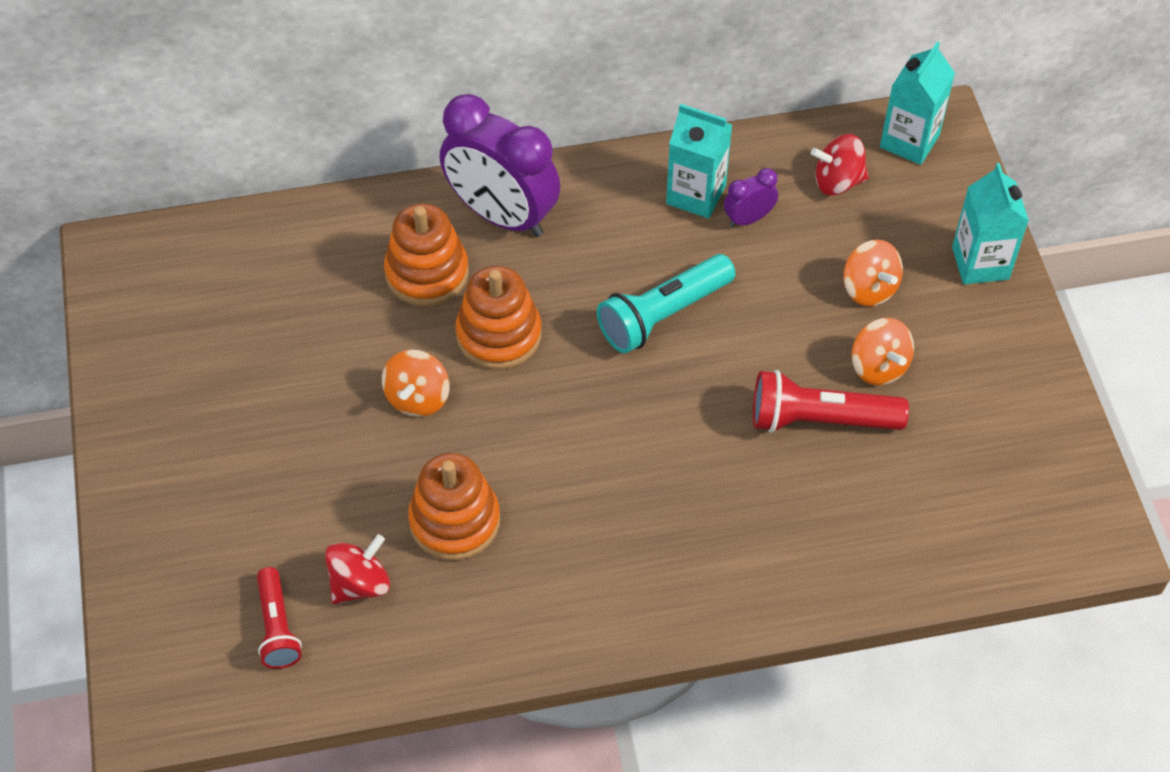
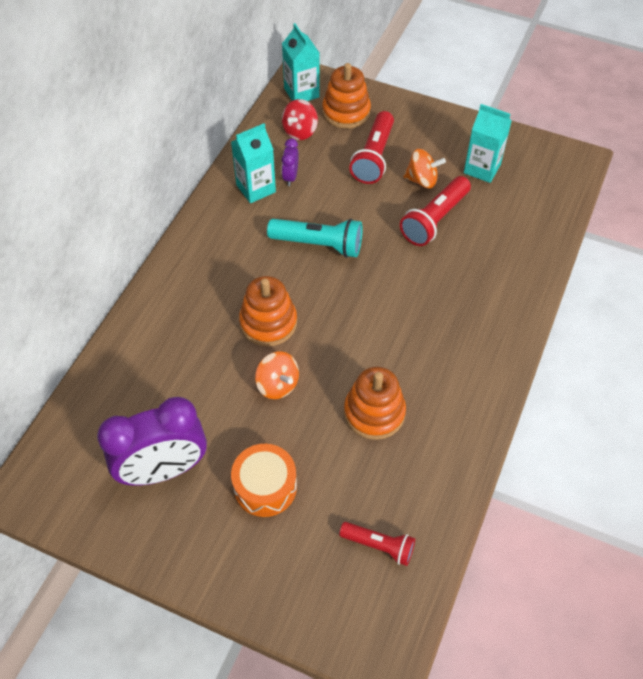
camera: 55 degrees left, 0 degrees up
(273, 468) = (265, 487): none -> orange drum
(360, 584) = (380, 484): red spinning top -> none
(427, 273) = (196, 333): orange stacking toy -> orange stacking toy (346, 112)
(502, 215) = (190, 276): purple clock -> purple clock (164, 470)
(663, 315) = (318, 244): turquoise flashlight -> turquoise flashlight turned 75 degrees counterclockwise
(869, 288) = (374, 157): orange spinning top -> red flashlight
(980, 263) = (394, 110): turquoise carton -> turquoise carton (482, 168)

